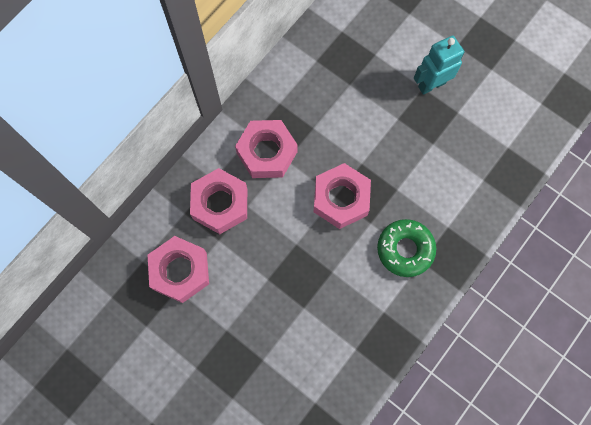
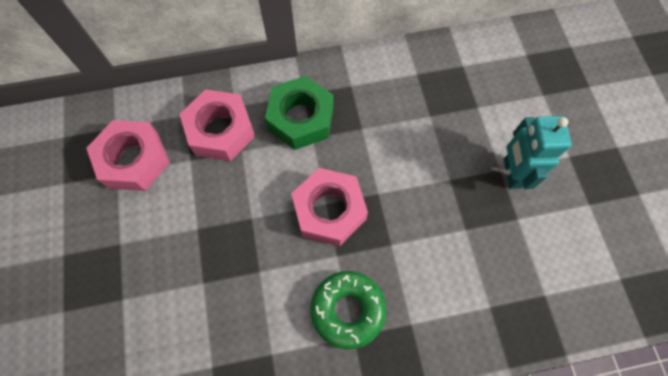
camera: 40 degrees right, 5 degrees down
(267, 152) = (301, 118): pink nut -> green nut
(431, 84) = (511, 173): turquoise robot -> turquoise robot turned 105 degrees counterclockwise

